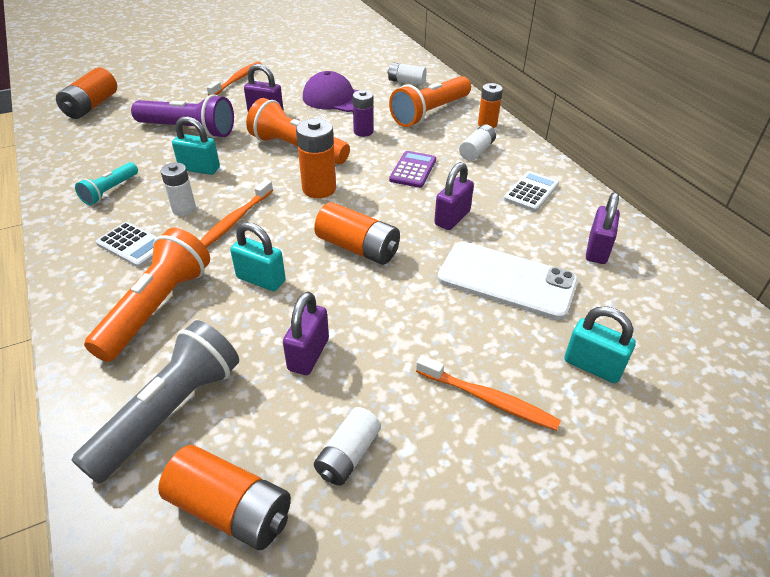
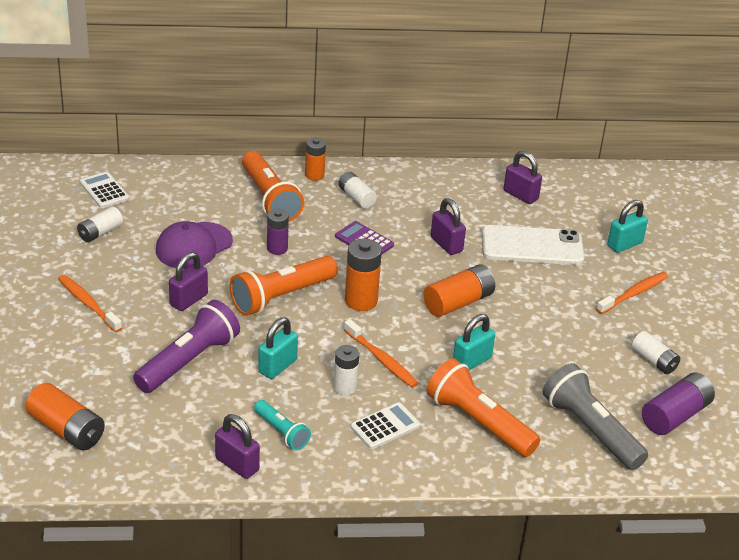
camera: 70 degrees left, 5 degrees down
(231, 509) = (675, 415): orange battery -> purple battery
(308, 354) = (564, 356): purple padlock -> purple padlock (237, 464)
(406, 82) = (192, 191): white battery -> white battery (100, 232)
(506, 280) = (532, 246): white phone -> white phone turned 45 degrees clockwise
(531, 192) = (434, 194): white calculator -> white calculator (104, 191)

